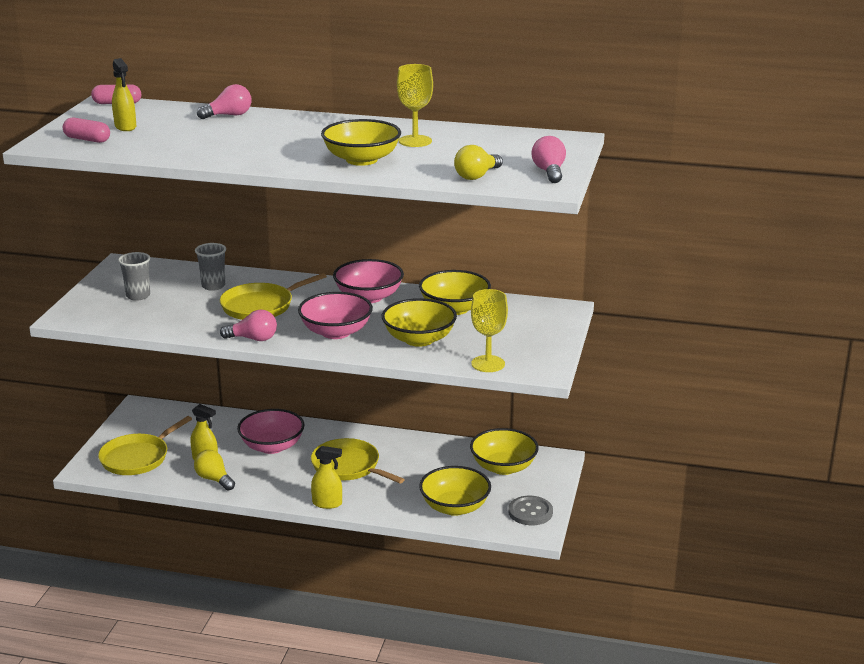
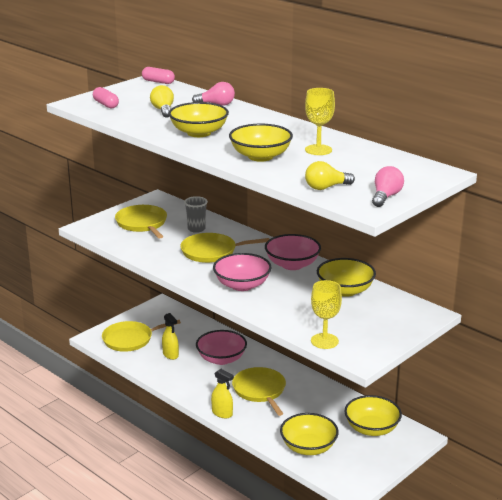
camera: 30 degrees right, 0 degrees up
(125, 127) = (140, 100): yellow spray bottle -> none
(138, 296) = (142, 224): grey cup -> yellow pan
(214, 479) = (164, 370): yellow light bulb -> yellow light bulb (163, 110)
(253, 339) = (182, 274): pink light bulb -> none
(419, 339) = (294, 307): yellow bowl -> yellow bowl (199, 133)
(530, 512) = (361, 471): grey button -> none

